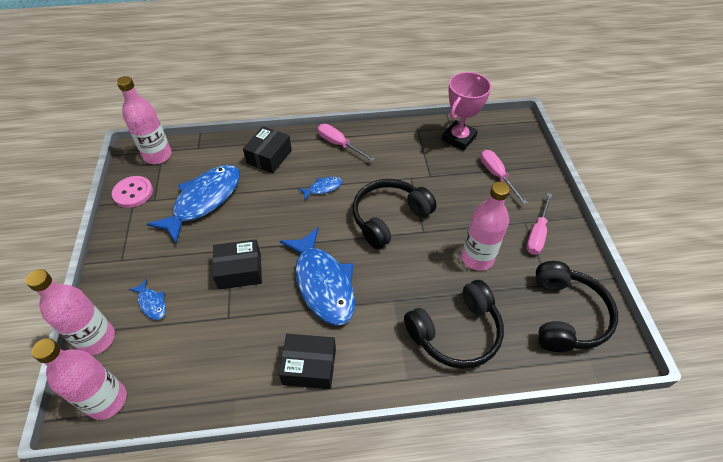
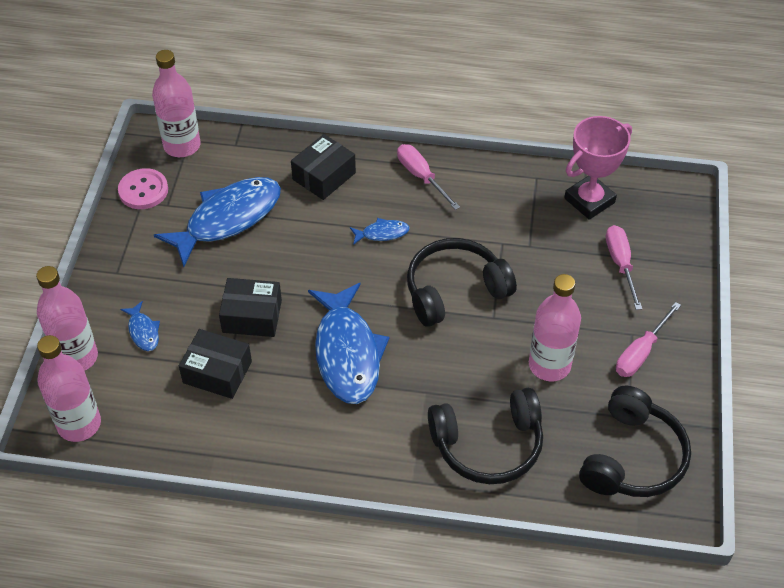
camera: 15 degrees right, 0 degrees up
(309, 366) = (305, 441): black box -> black box (217, 372)

